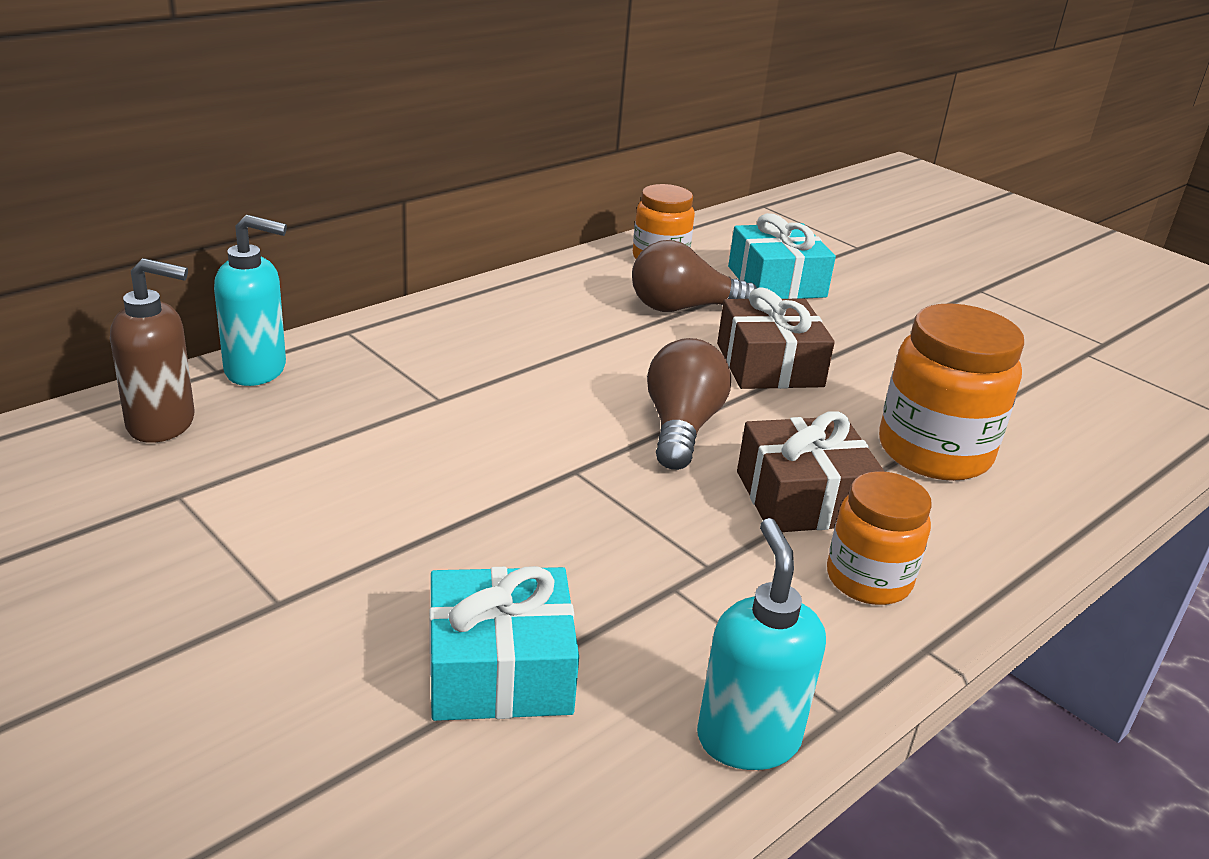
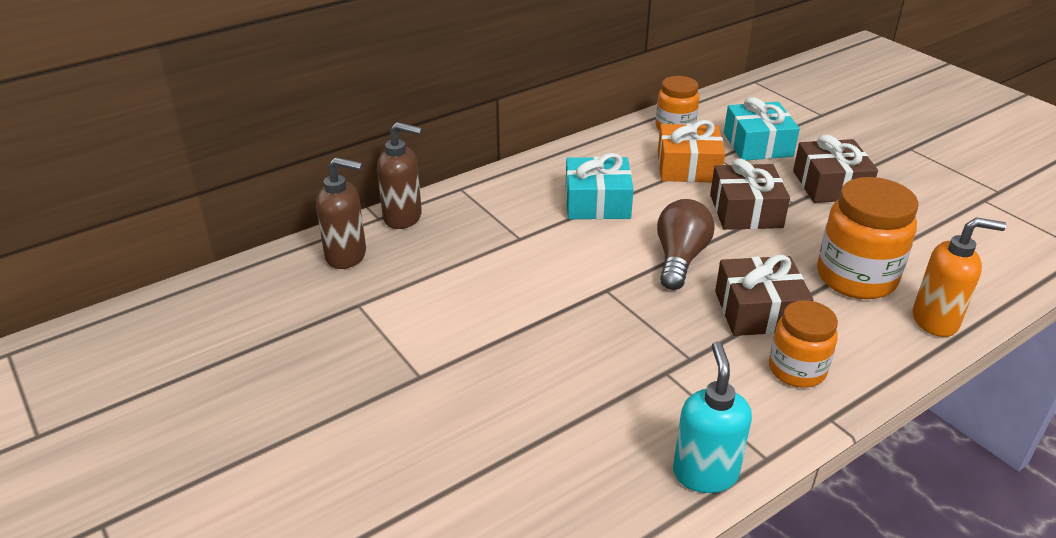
camera: 10 degrees right, 5 degrees up
(256, 370) = (403, 217): turquoise soap dispenser -> brown soap dispenser
(499, 669) = (553, 423): turquoise gift -> turquoise gift (597, 202)
(683, 308) = (688, 167): brown light bulb -> orange gift
(881, 333) = (830, 185): none -> brown gift
(1052, 509) = (935, 321): none -> orange soap dispenser

